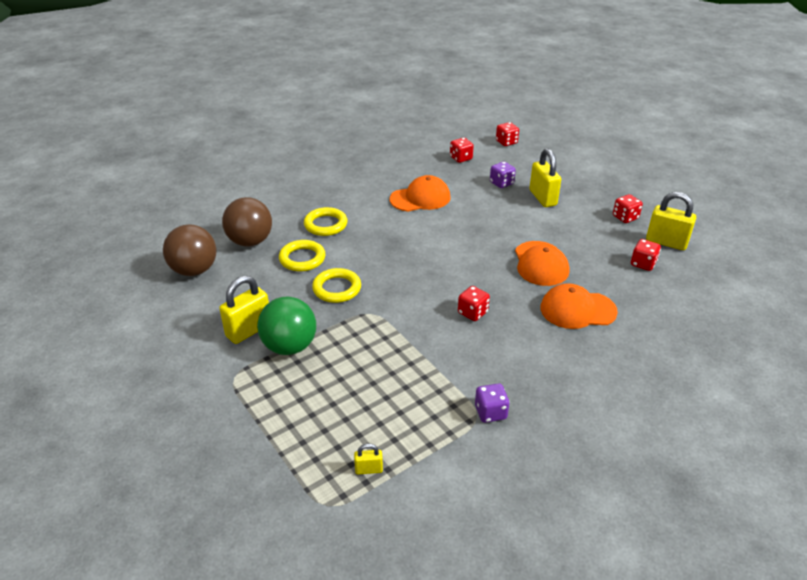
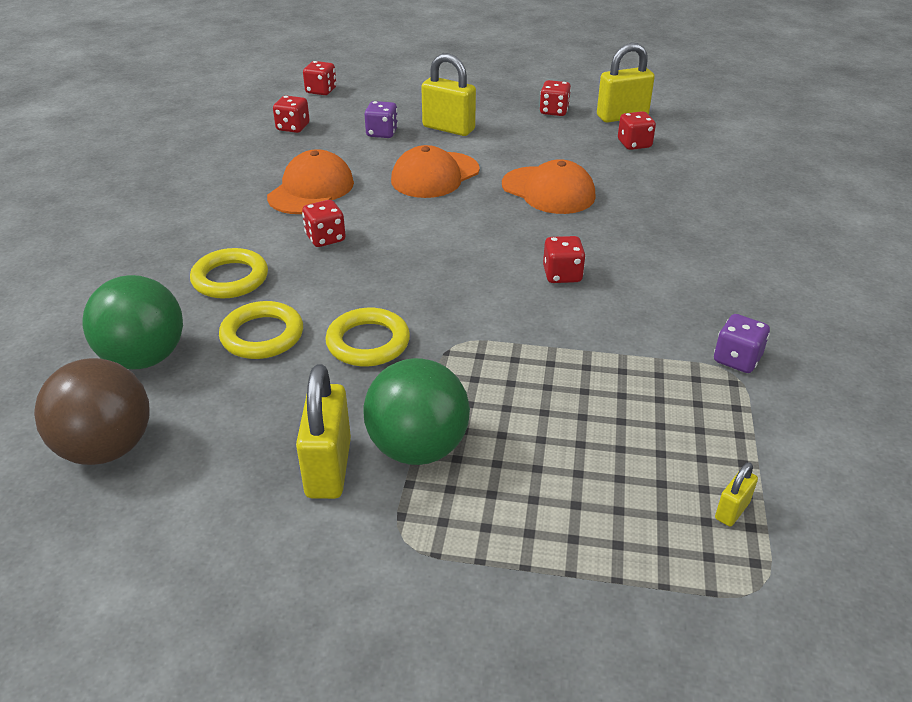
camera: 45 degrees left, 0 degrees up
(250, 241) = (144, 358): brown ball -> green ball
(391, 227) = (325, 238): none -> red dice
(577, 310) = (649, 214): orange cap -> orange cap (435, 175)

